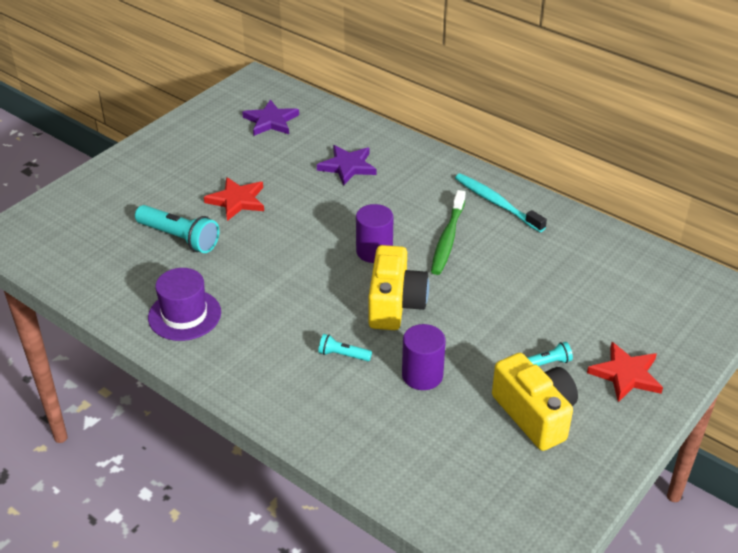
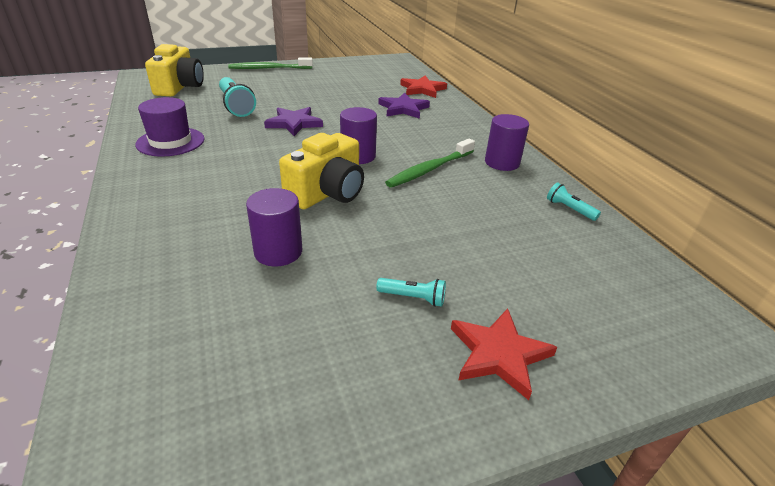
camera: 30 degrees right, 5 degrees down
(132, 160) = (269, 68): none -> green toothbrush
(237, 201) = (301, 101): red star -> red star (422, 89)
(271, 121) = (381, 76): purple star -> purple star (294, 123)
(343, 355) = (236, 208): turquoise flashlight -> turquoise flashlight (569, 209)
(496, 203) = (502, 163): turquoise toothbrush -> purple cylinder
(535, 414) = (343, 342): yellow camera -> yellow camera (179, 87)

